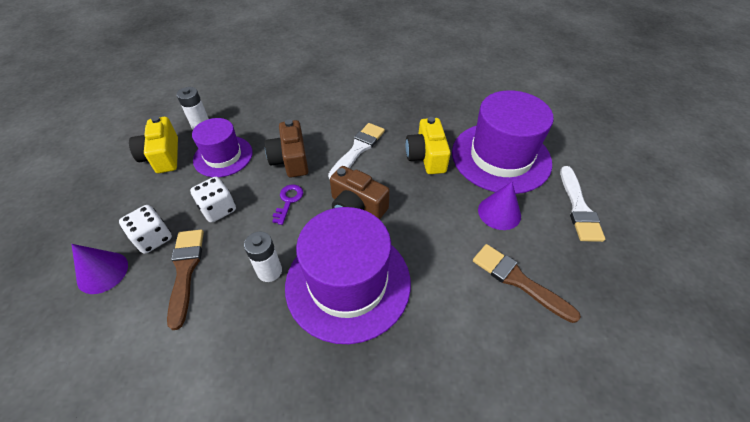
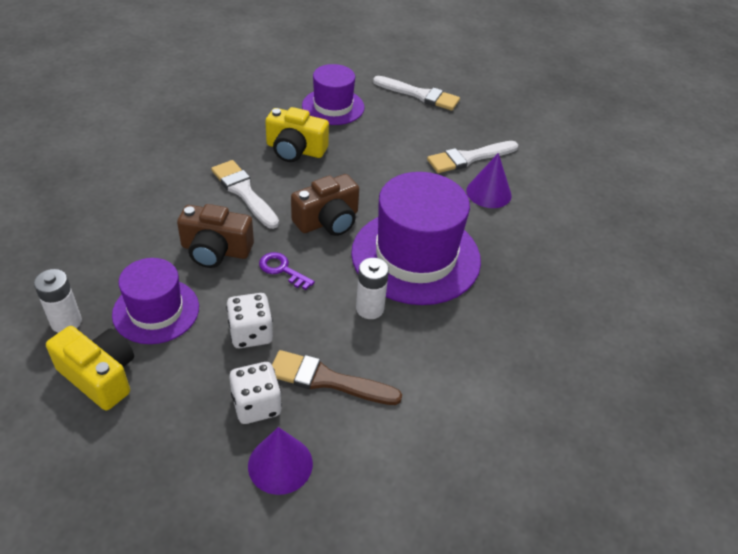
camera: 70 degrees left, 5 degrees down
(162, 156) = (99, 376): yellow camera -> yellow camera turned 150 degrees counterclockwise
(499, 212) = (396, 137): purple cone -> purple cone (488, 193)
(501, 157) = (333, 106): purple hat -> purple hat, size x0.59
(518, 280) = (469, 158): brown brush -> white brush

